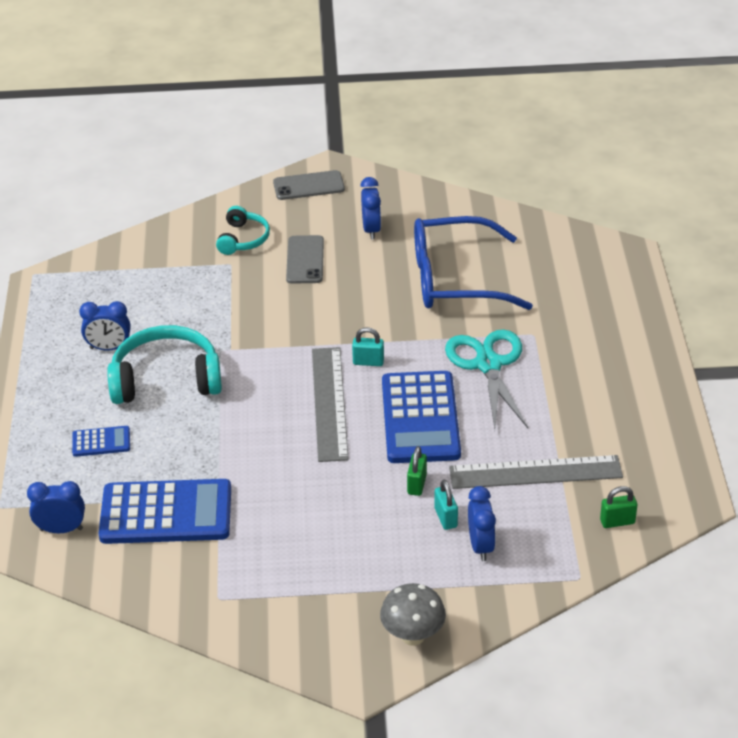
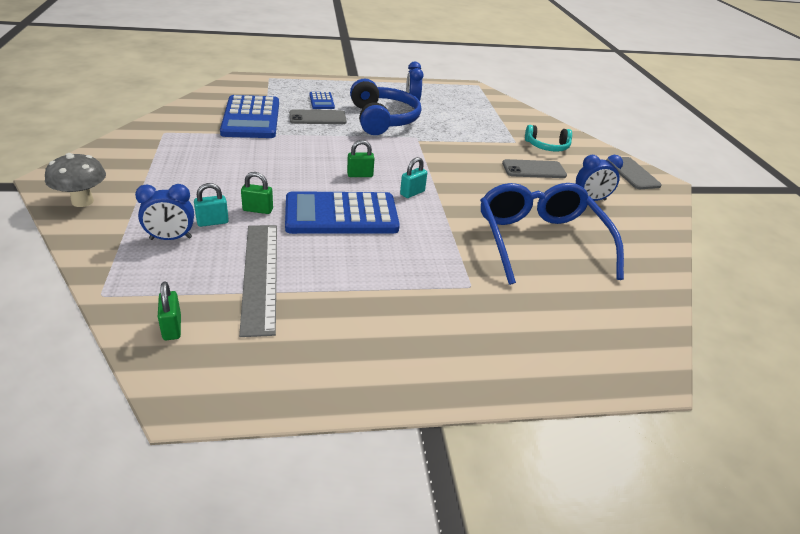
camera: 80 degrees right, 5 degrees down
(61, 529) = (245, 91): blue clock -> none
(162, 444) = (317, 118): none -> grey phone
(166, 379) = (383, 119): turquoise headphones -> blue headphones
(329, 403) = (360, 175): grey ruler -> green padlock
(368, 362) = (412, 193): turquoise padlock -> turquoise padlock turned 45 degrees clockwise
(488, 364) = (418, 254): turquoise scissors -> none

